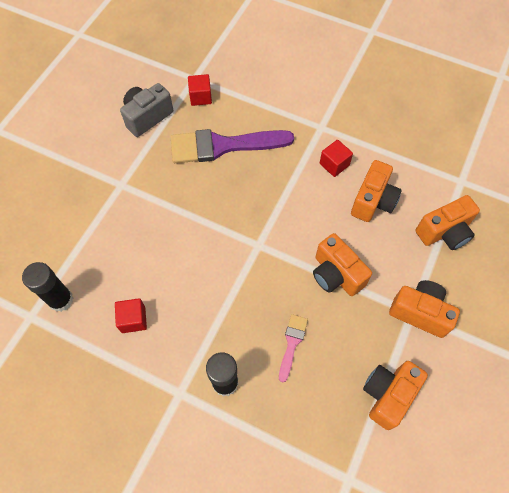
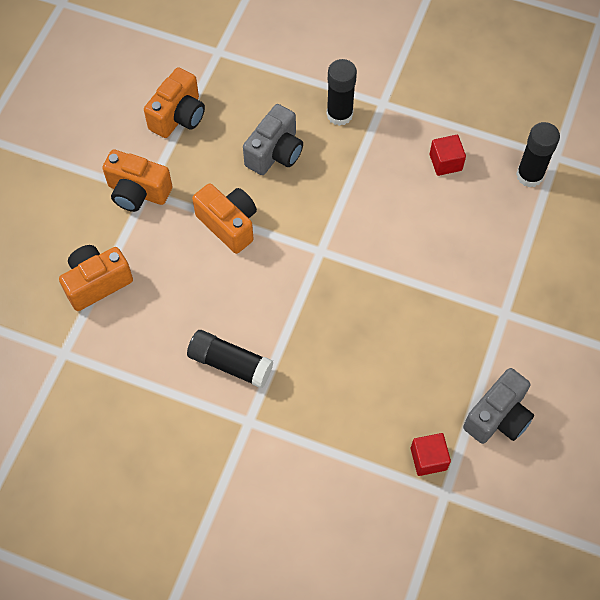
camera: 175 degrees right, 0 degrees up
(223, 146) = (382, 380): purple brush -> none
(292, 343) = (275, 153): pink brush -> grey camera
(334, 164) = (230, 364): red cube -> black glue stick
(373, 201) = (181, 316): orange camera -> none

